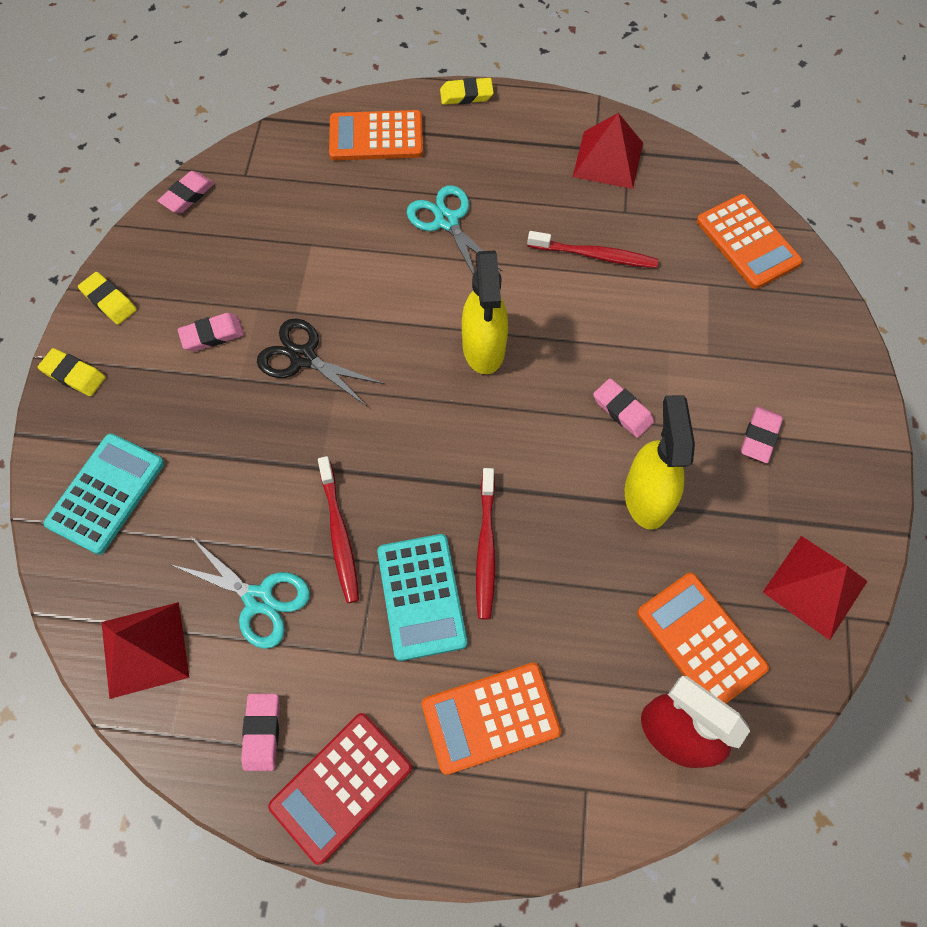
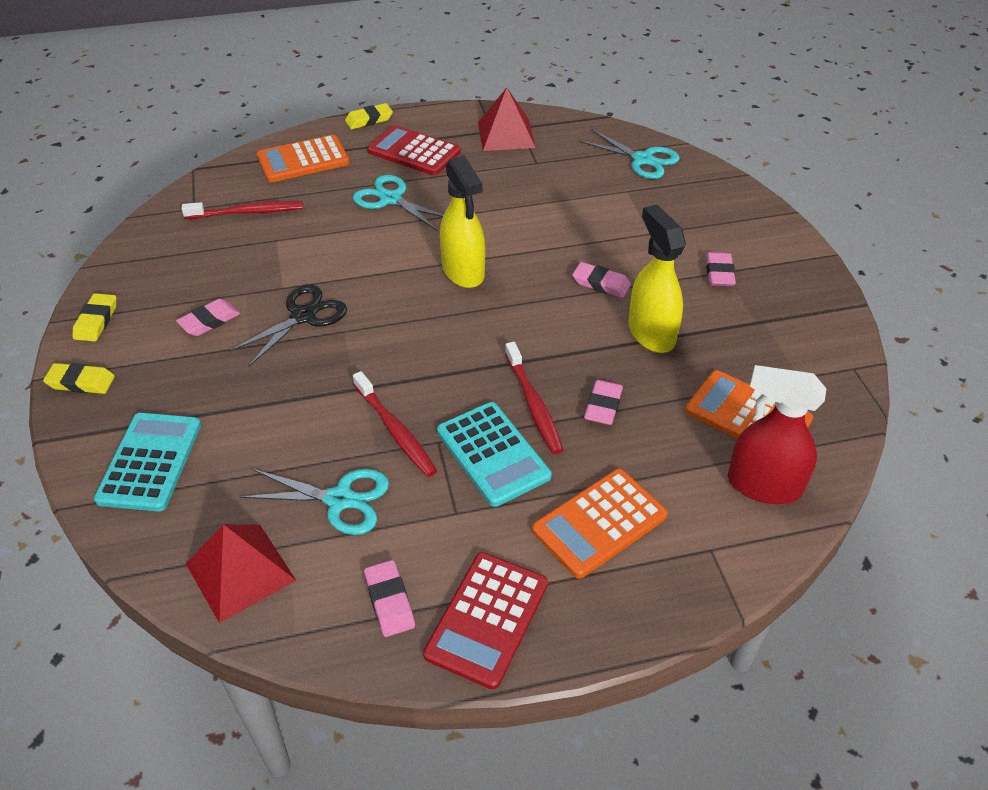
camera: 20 degrees left, 20 degrees down
(109, 301) = (96, 321): yellow eraser -> yellow eraser turned 75 degrees clockwise
(188, 195) = (145, 232): pink eraser -> pink eraser (603, 406)
(303, 357) = (303, 316): black scissors -> black scissors turned 120 degrees clockwise
(497, 157) = (414, 152): none -> red calculator
(594, 255) = (526, 193): red toothbrush -> red toothbrush (247, 212)
(747, 242) = (642, 160): orange calculator -> turquoise scissors
(815, 586) = (817, 355): red pyramid -> none

